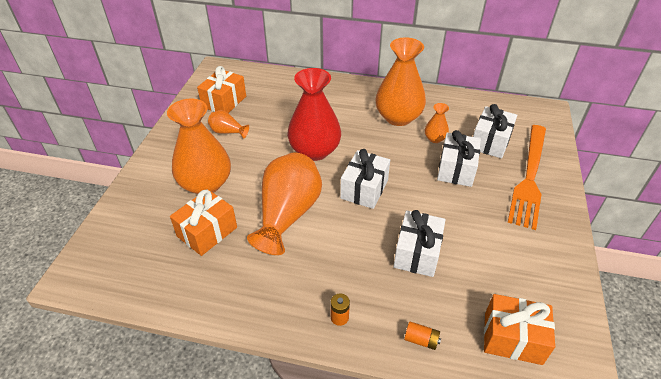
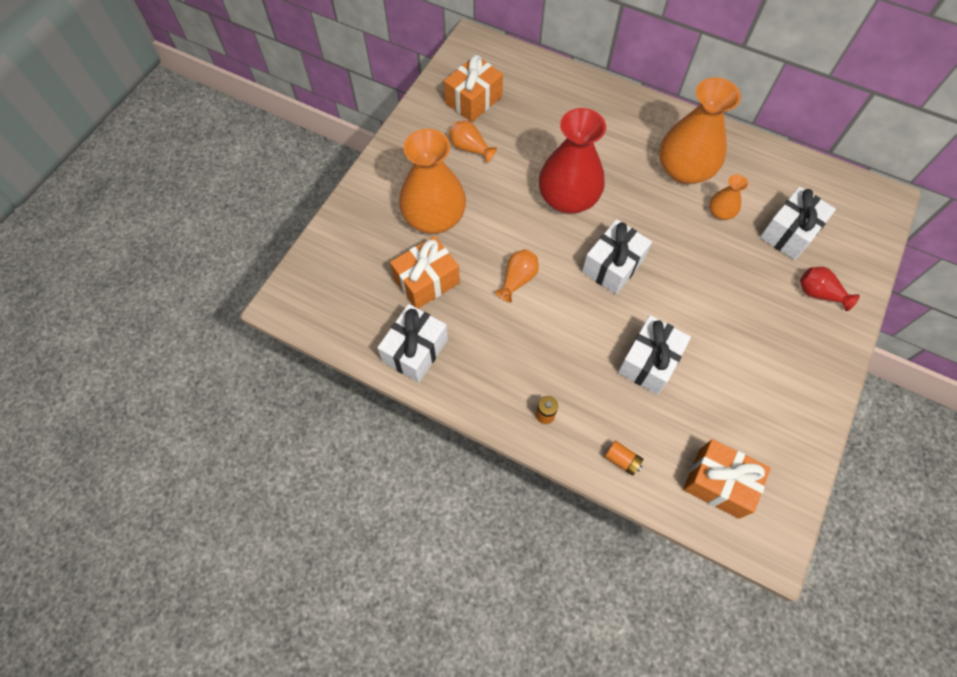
camera: 15 degrees right, 20 degrees up
(287, 215) = (517, 280): orange vase -> orange vase, size x0.46
(456, 169) = (731, 263): white gift -> white gift (415, 350)
(529, 176) = (819, 293): orange fork -> red vase

